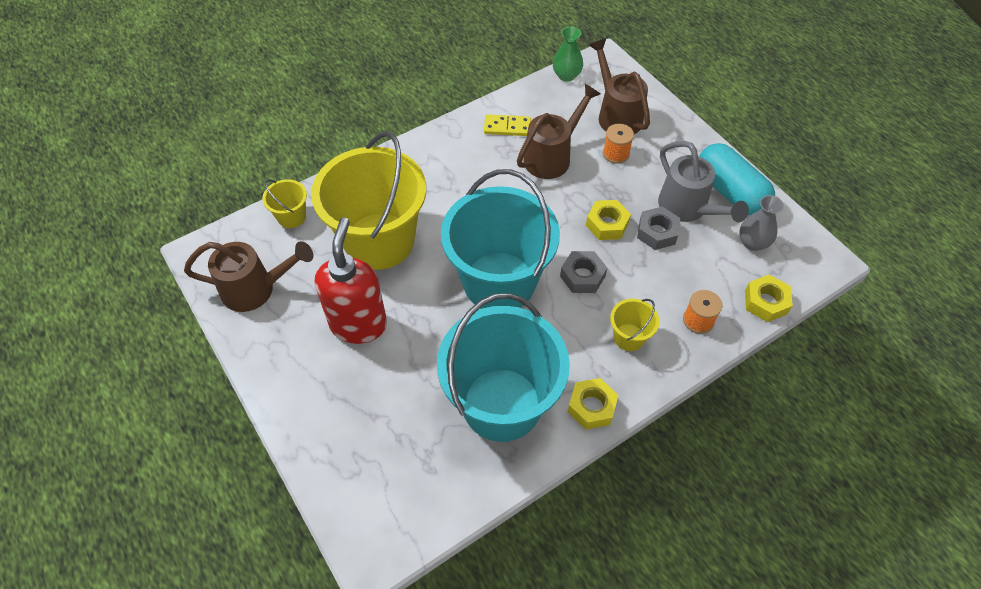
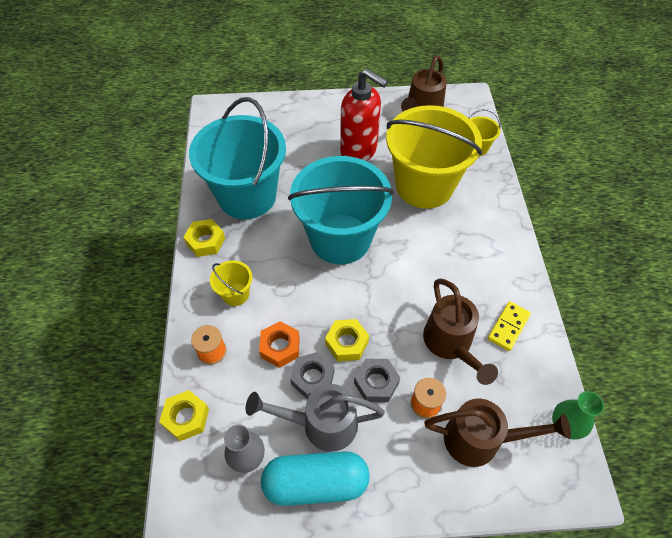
camera: 120 degrees right, 0 degrees up
(582, 276) = (308, 294): grey nut -> grey nut (376, 383)
(650, 270) = (280, 347): none -> orange nut

